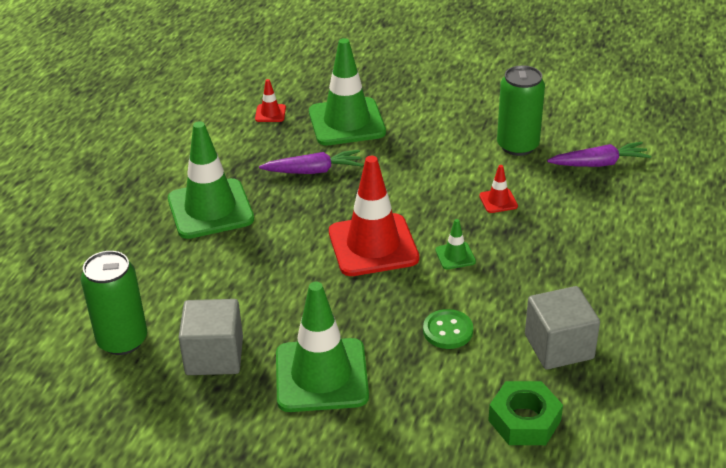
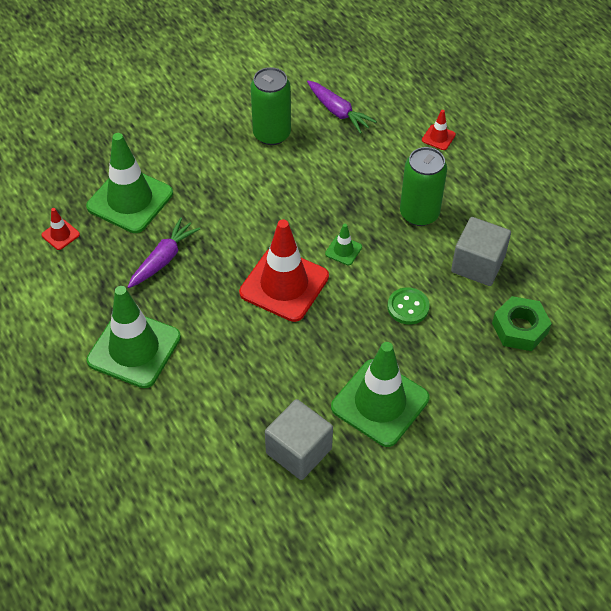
camera: 50 degrees left, 15 degrees up
(122, 340) = (223, 497): green can -> green can (419, 214)
(498, 201) = (315, 188): red traffic cone -> red traffic cone (438, 137)
(599, 164) = (338, 112): purple carrot -> purple carrot turned 105 degrees clockwise

